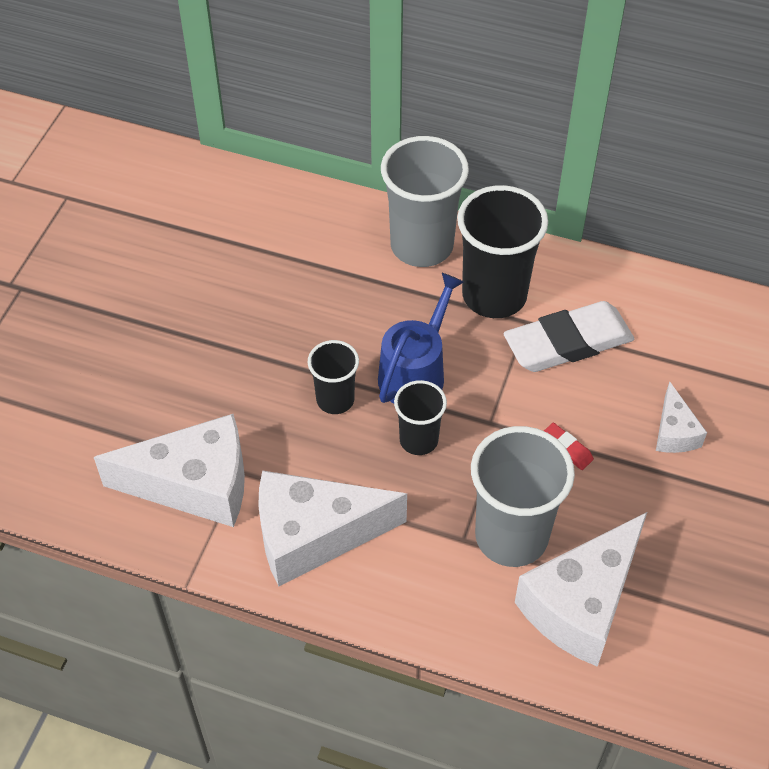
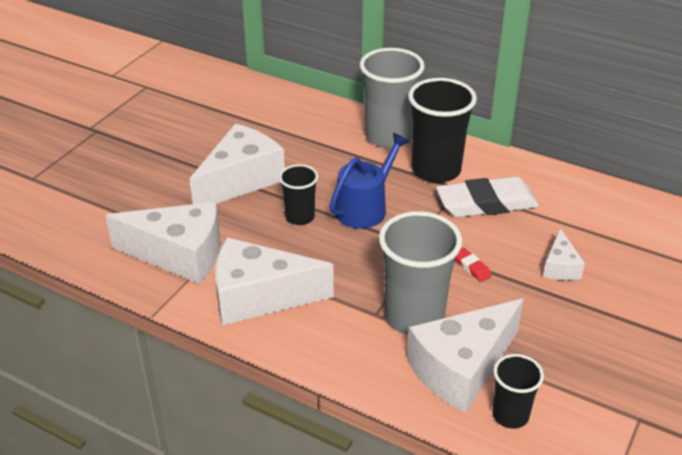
camera: 10 degrees right, 15 degrees down
(242, 348) = (240, 180): none -> white cheese
(418, 440) = (356, 248): black cup -> black cup (510, 415)

